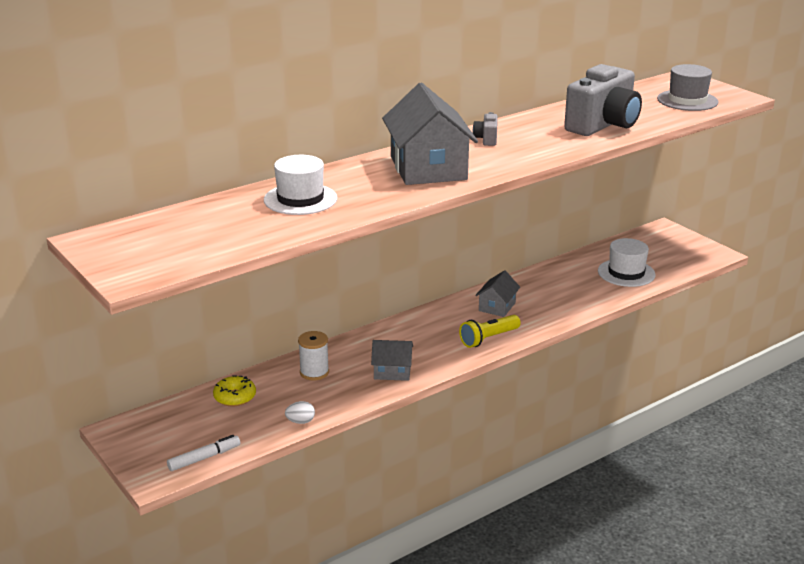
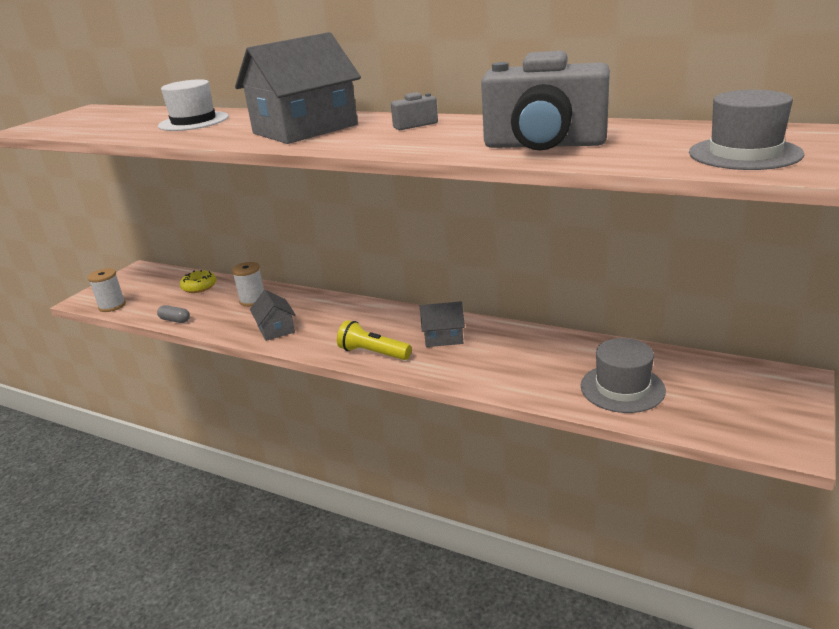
camera: 65 degrees right, 0 degrees up
(204, 458) = (112, 306): white marker -> white spool
(300, 421) = (175, 320): white egg -> grey capsule
(626, 273) = (622, 388): white hat -> grey hat

